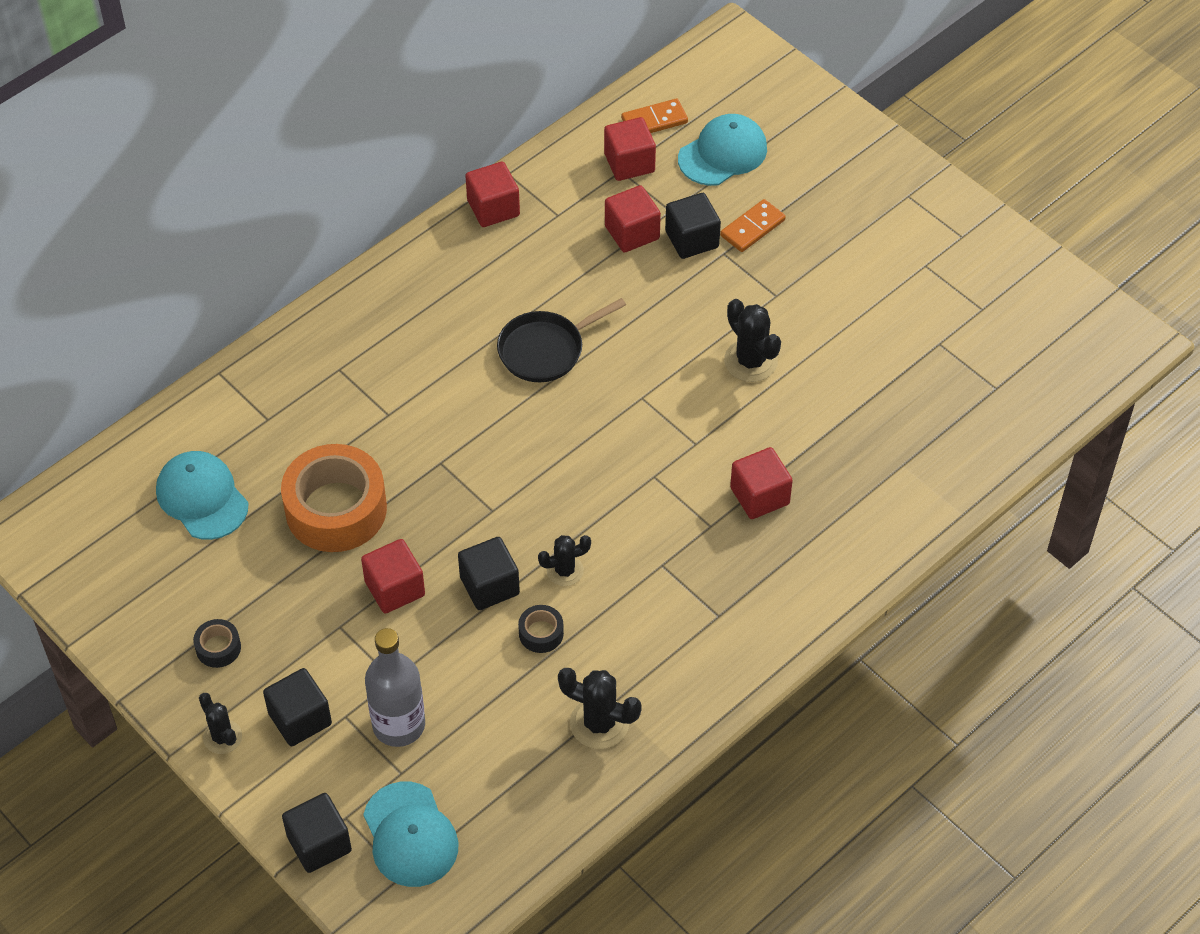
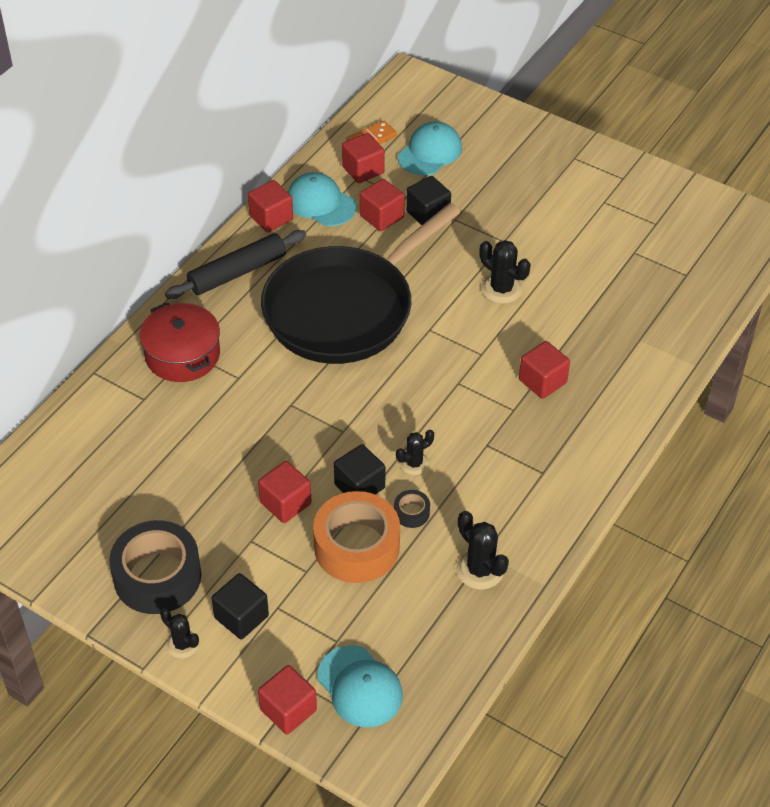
camera: 15 degrees left, 5 degrees down
(202, 497) = (109, 466): turquoise cap -> turquoise cap (321, 203)
(218, 648) = (157, 576): black tape -> black tape, size x2.34
(319, 844) = (288, 710): black cube -> red cube
(330, 371) = (182, 355): none -> red pot
(336, 509) = (219, 454): orange tape -> orange tape (356, 547)
(399, 725) = (322, 604): grey bottle -> none
(429, 274) = (237, 272): none -> black rolling pin
(545, 349) = (344, 309): black pan -> black pan, size x2.23
(599, 723) = (480, 570): black cactus -> black cactus turned 45 degrees clockwise
(752, 228) = (469, 198): orange domino -> none

